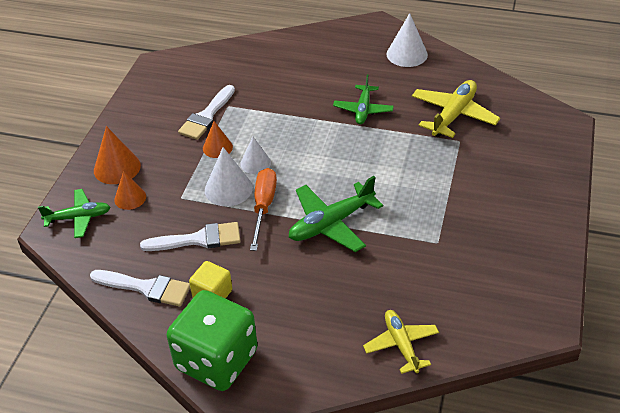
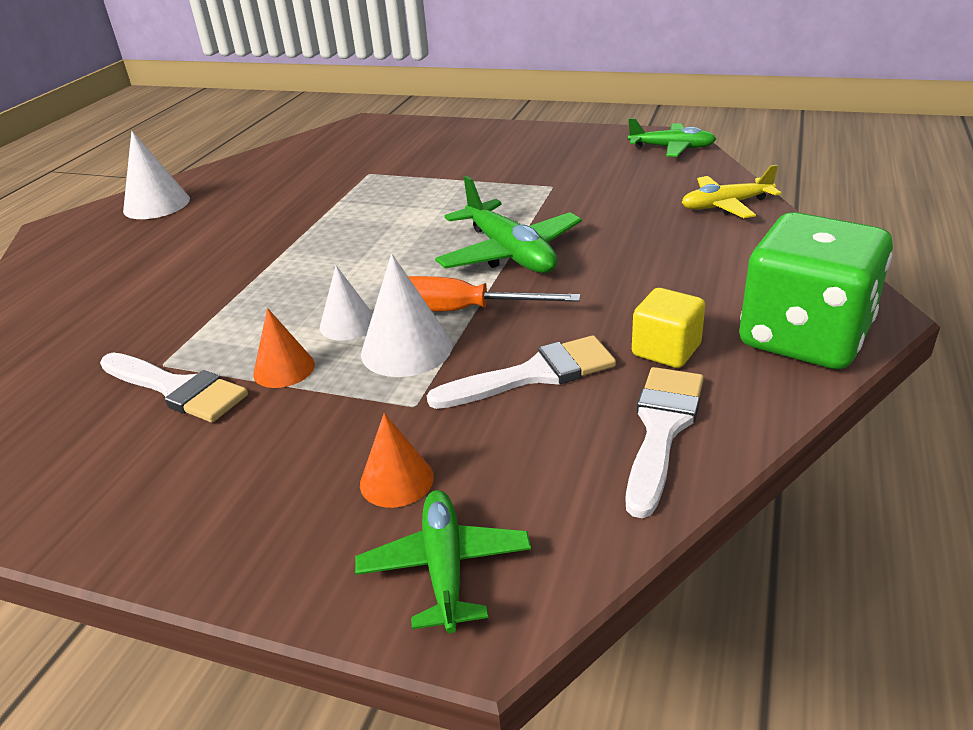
camera: 85 degrees left, 10 degrees down
(117, 168) = (283, 515): orange cone -> none
(198, 239) = (534, 374): white brush -> white brush turned 75 degrees clockwise
(363, 110) = (264, 234): green plane -> green plane (672, 148)
(453, 115) = (316, 176): yellow plane -> none

